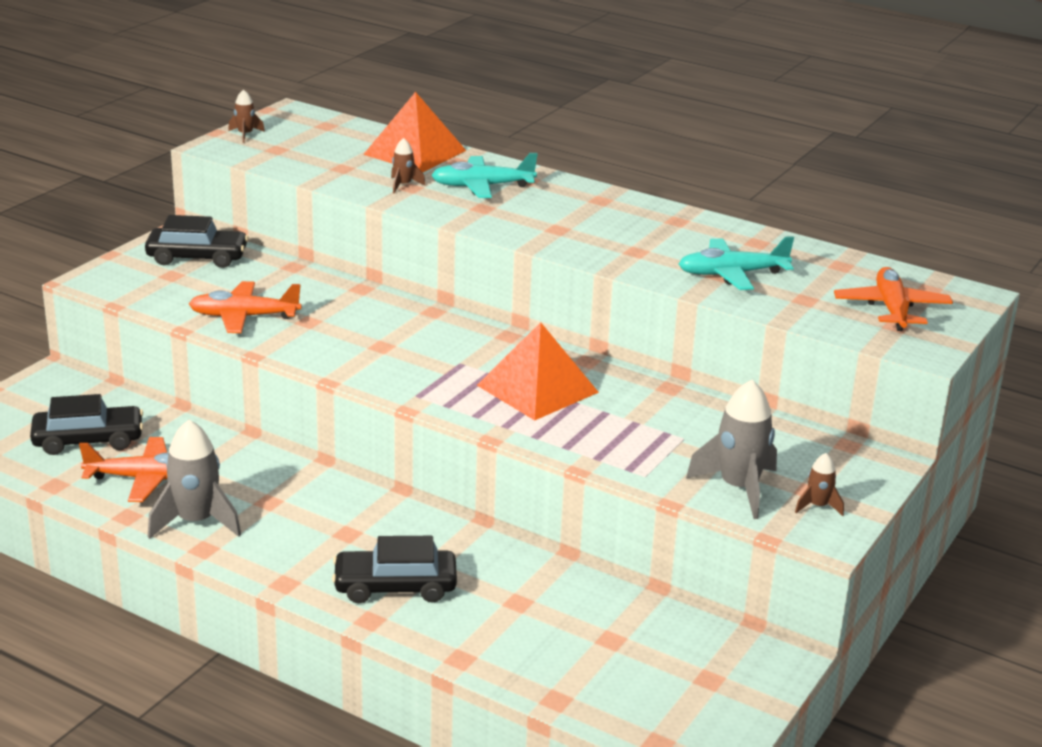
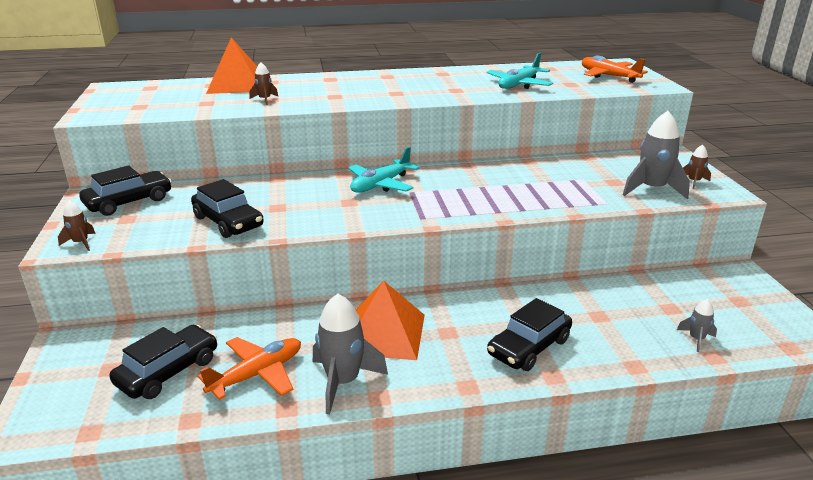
camera: 40 degrees left, 0 degrees up
(243, 317) = (228, 222): orange plane -> black car
(245, 135) = (100, 105): brown rocket -> brown rocket (81, 243)
(482, 186) = (312, 88): turquoise plane -> turquoise plane (380, 185)
(537, 388) = (474, 187): orange pyramid -> orange pyramid (384, 333)
(573, 677) = (696, 339): none -> grey rocket

